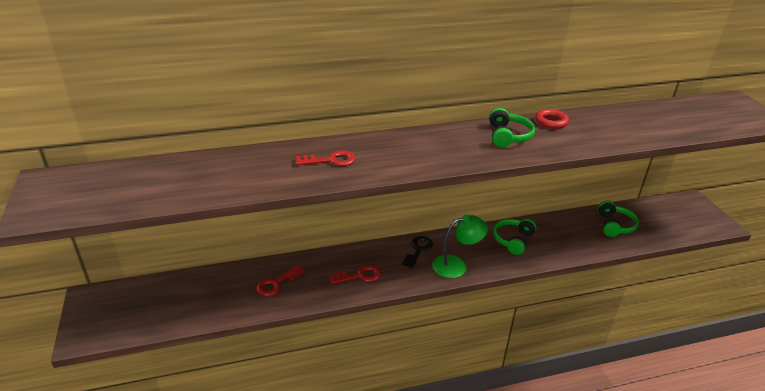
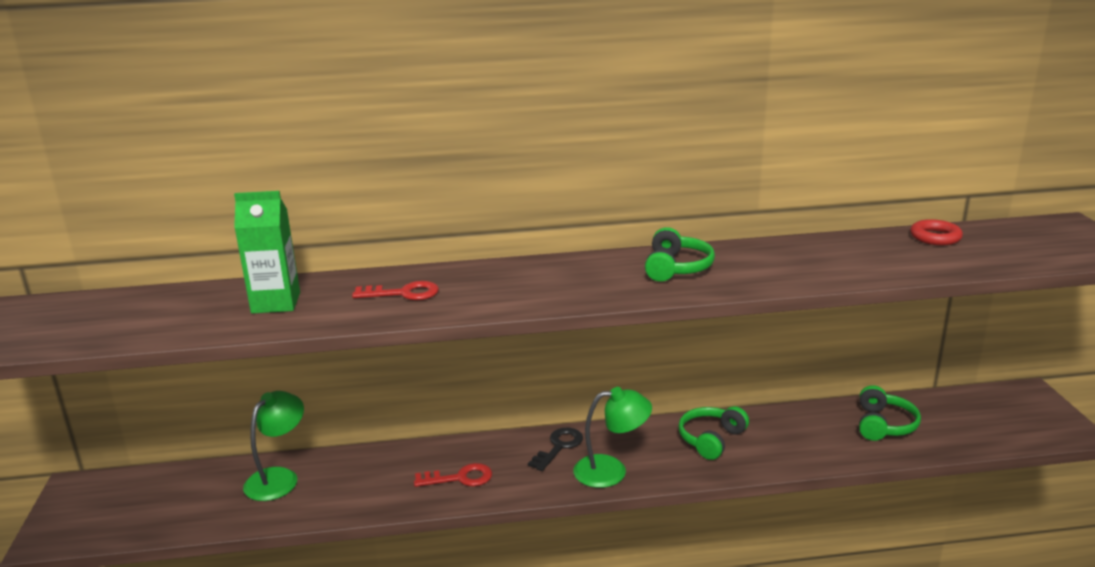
camera: 10 degrees right, 10 degrees down
(235, 282) = (279, 478): none -> green lamp
(241, 170) = (276, 303): none -> green carton
(276, 283) = (336, 482): red key -> none
(551, 122) = (751, 251): red ring -> red ring (935, 237)

